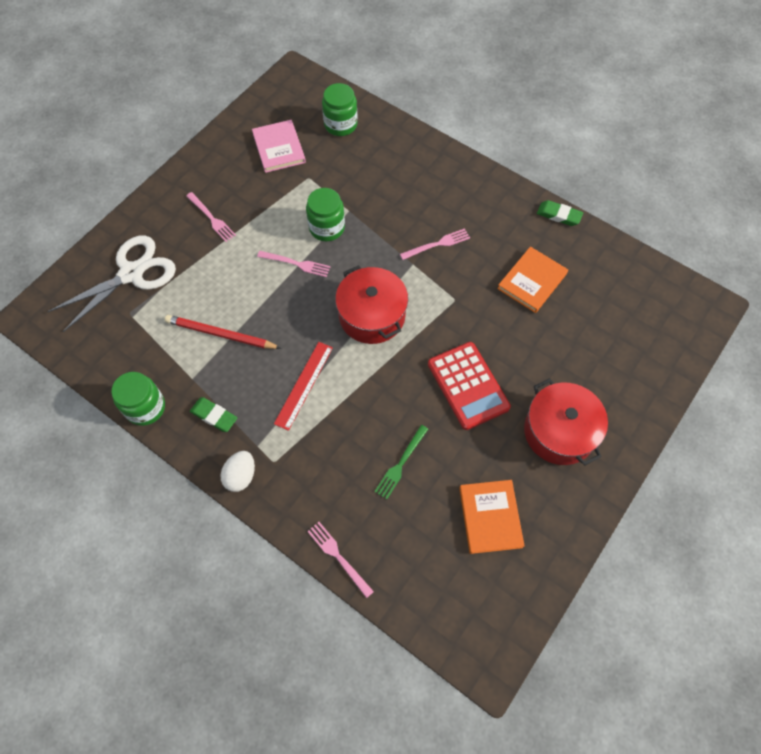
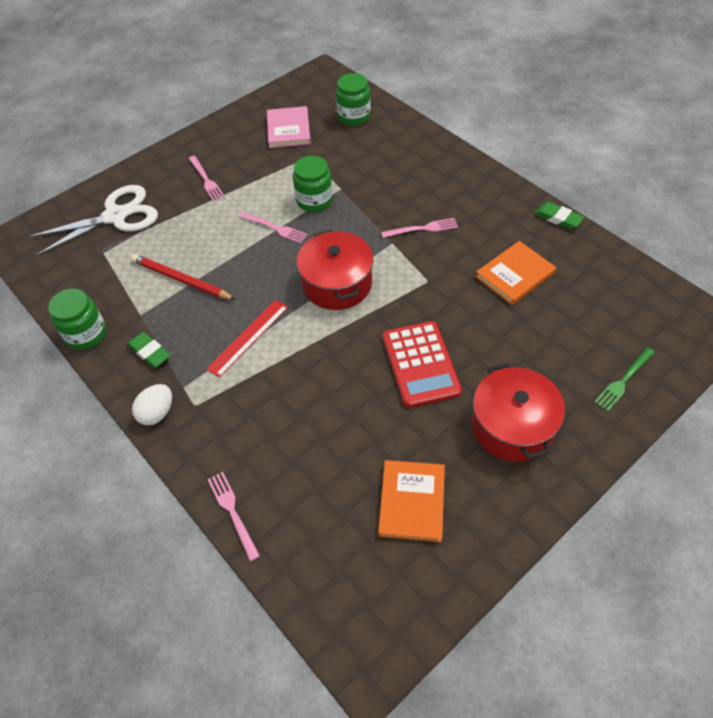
camera: 15 degrees right, 10 degrees down
(400, 464) = (327, 429): green fork -> green fork (623, 381)

